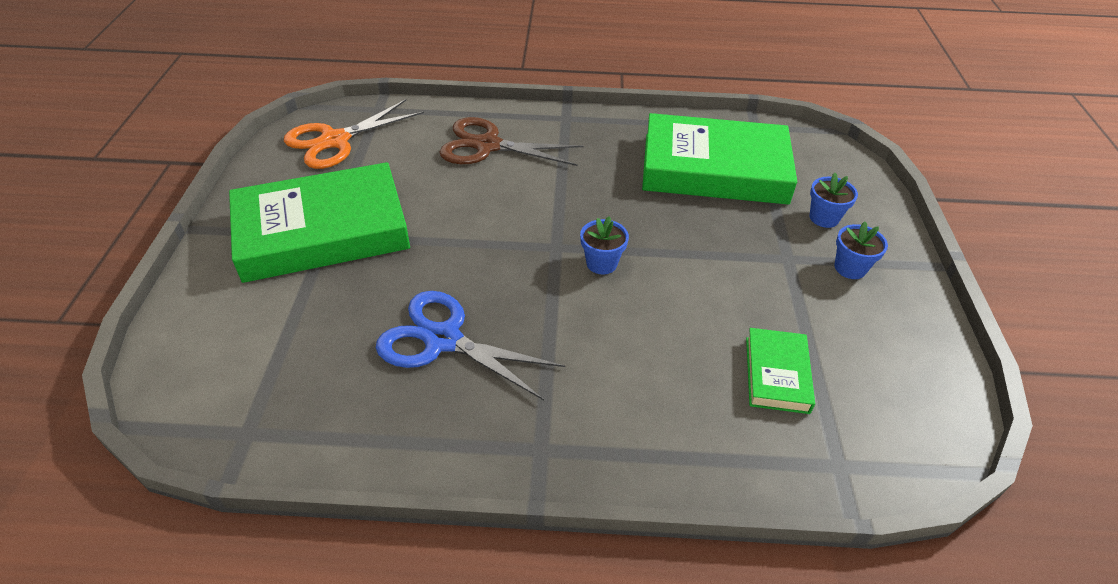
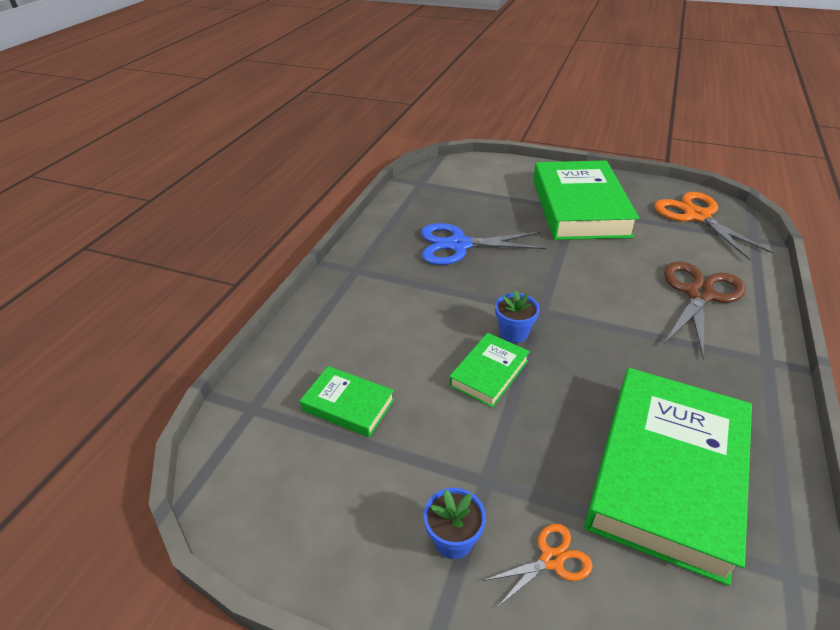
camera: 110 degrees right, 5 degrees down
(443, 339) = (459, 245): blue scissors -> blue scissors turned 135 degrees counterclockwise
(669, 273) = (489, 373): none -> green book
(824, 218) = (551, 560): blue flower pot -> orange scissors

